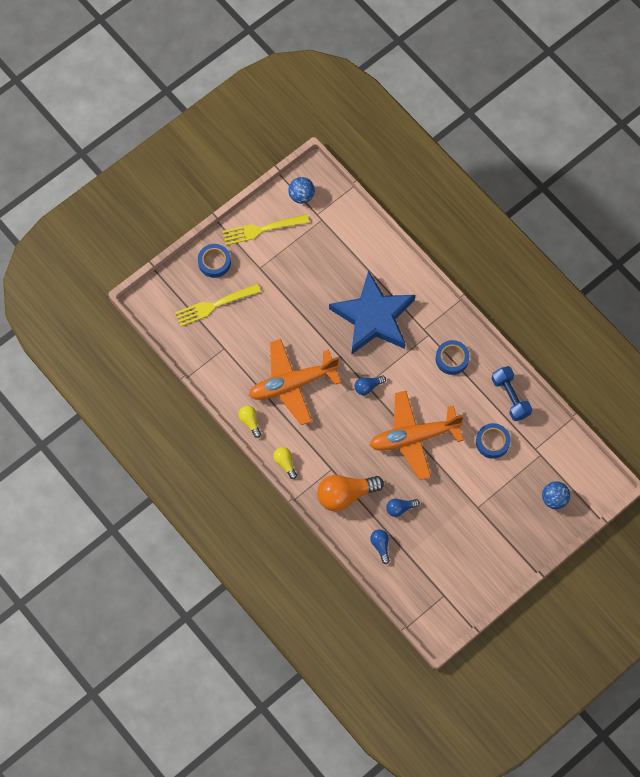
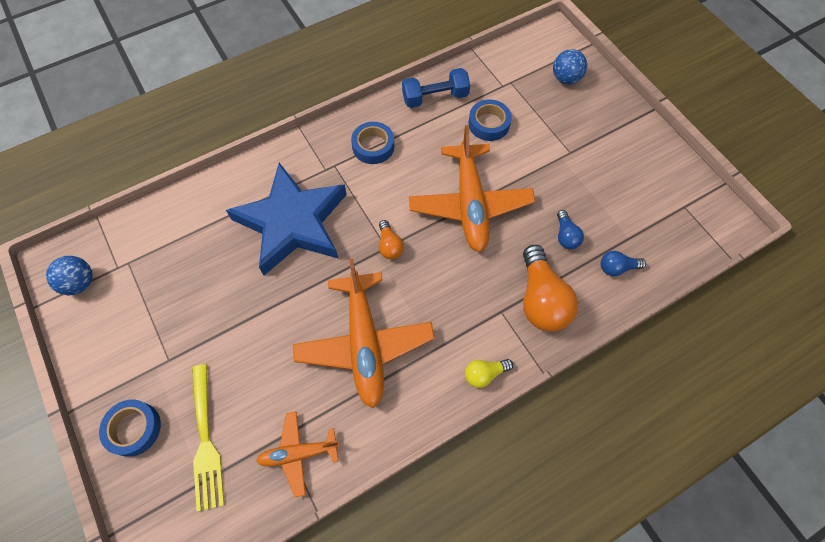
camera: 80 degrees left, 5 degrees down
(216, 360) = (298, 453): none -> orange plane
(250, 422) = (411, 416): yellow light bulb -> none
(262, 229) = (108, 345): yellow fork -> none
(368, 387) = (389, 245): blue light bulb -> orange light bulb

